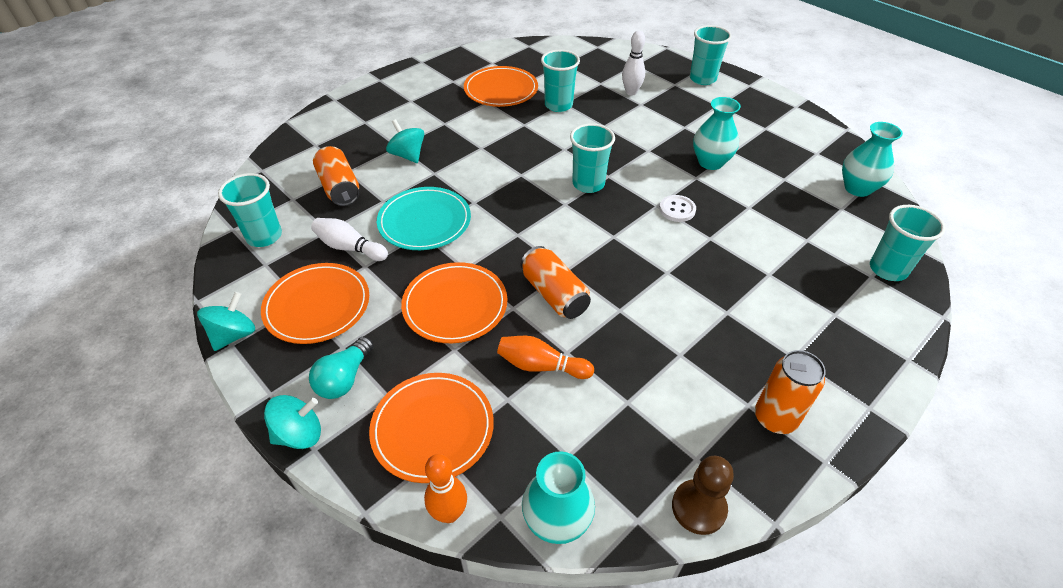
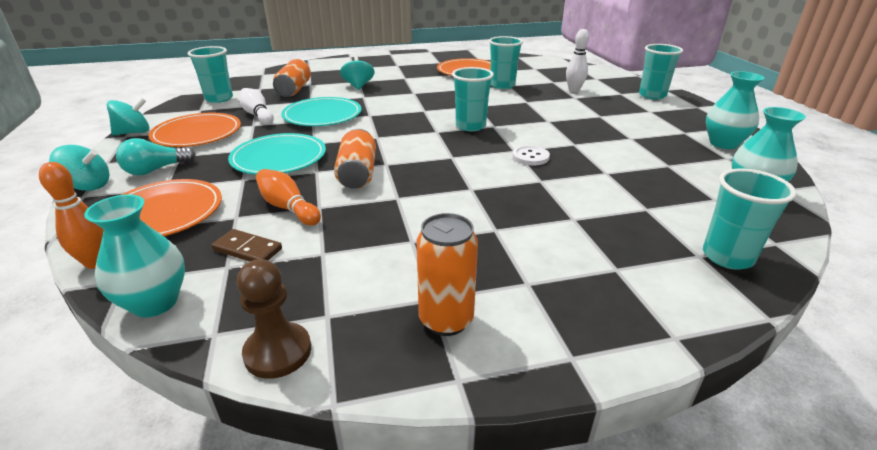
camera: 30 degrees right, 15 degrees down
(455, 305) = (279, 158): orange plate -> turquoise plate
(563, 429) = (247, 249): none -> brown domino
(710, 162) = (600, 139): turquoise vase -> turquoise vase (723, 143)

